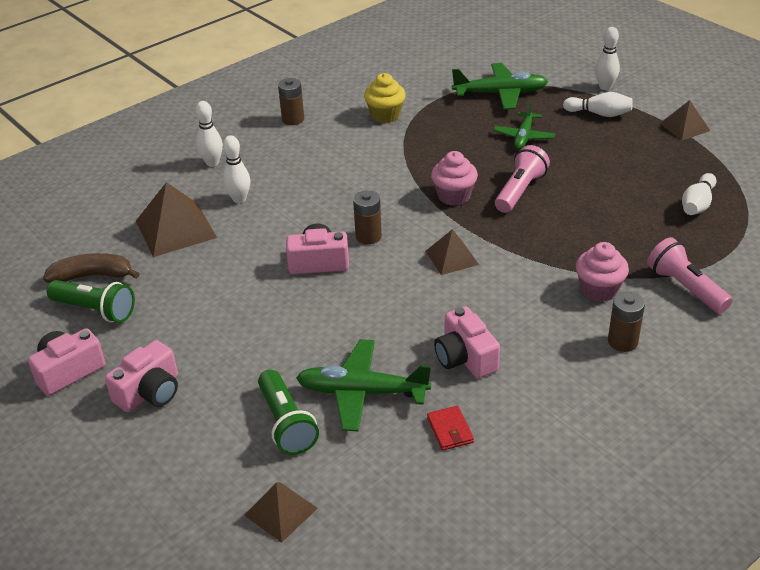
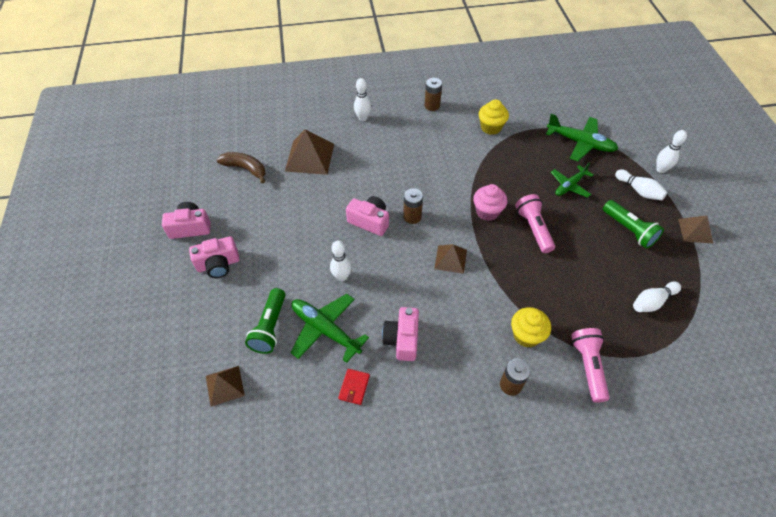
camera: 30 degrees right, 15 degrees up
(95, 310) = (231, 193): green flashlight -> green flashlight (629, 230)
(239, 199) = (359, 152): white bowling pin -> white bowling pin (342, 277)
(520, 191) = (533, 229): pink flashlight -> pink flashlight turned 75 degrees counterclockwise
(599, 290) = (526, 335): pink cupcake -> yellow cupcake

